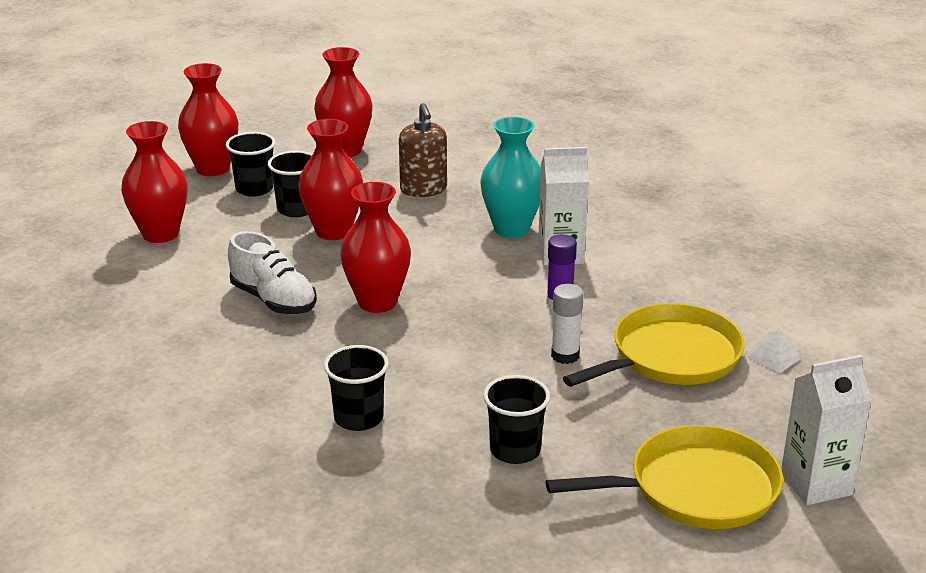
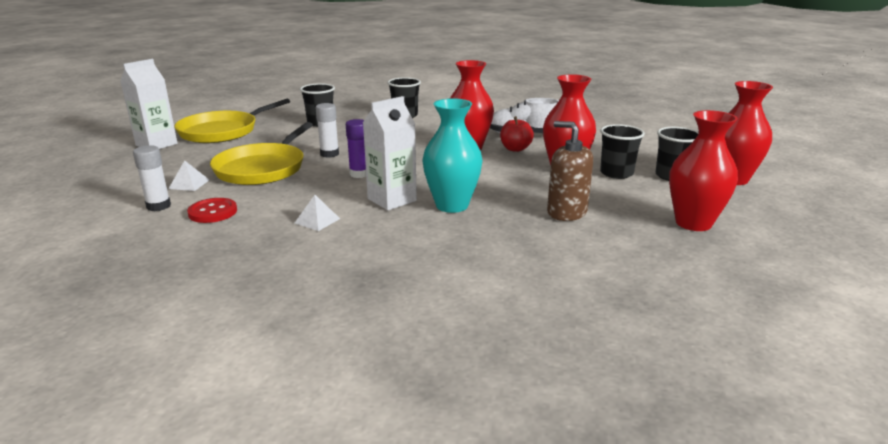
camera: 145 degrees right, 5 degrees down
(160, 234) = (650, 142): red vase -> none
(328, 279) = (515, 149): none -> red apple
(653, 254) = (317, 220): none -> white pyramid
(754, 300) = (213, 212): none -> red button
(814, 329) = (158, 206): none -> white glue stick

